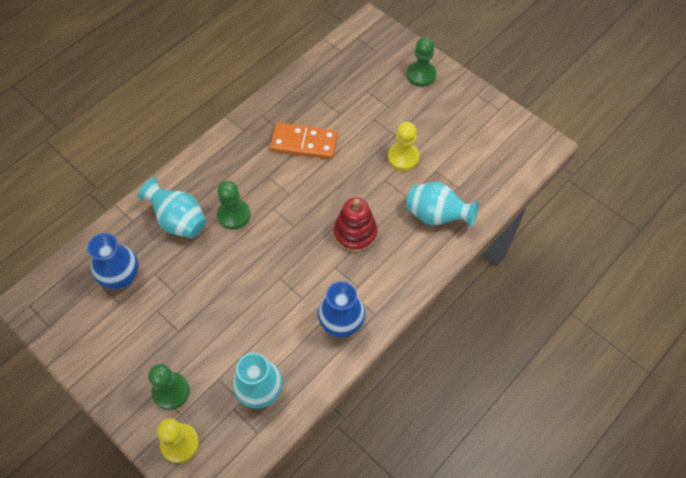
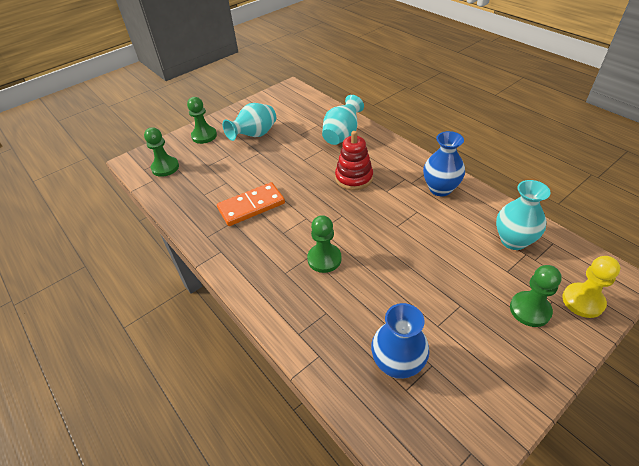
camera: 80 degrees left, 15 degrees down
(178, 220) = (325, 307): turquoise vase -> turquoise vase (254, 135)
(304, 143) = (251, 206): orange domino -> orange domino turned 45 degrees clockwise
(360, 55) = (165, 167): none -> green pawn
(403, 157) = (284, 149): yellow pawn -> none

